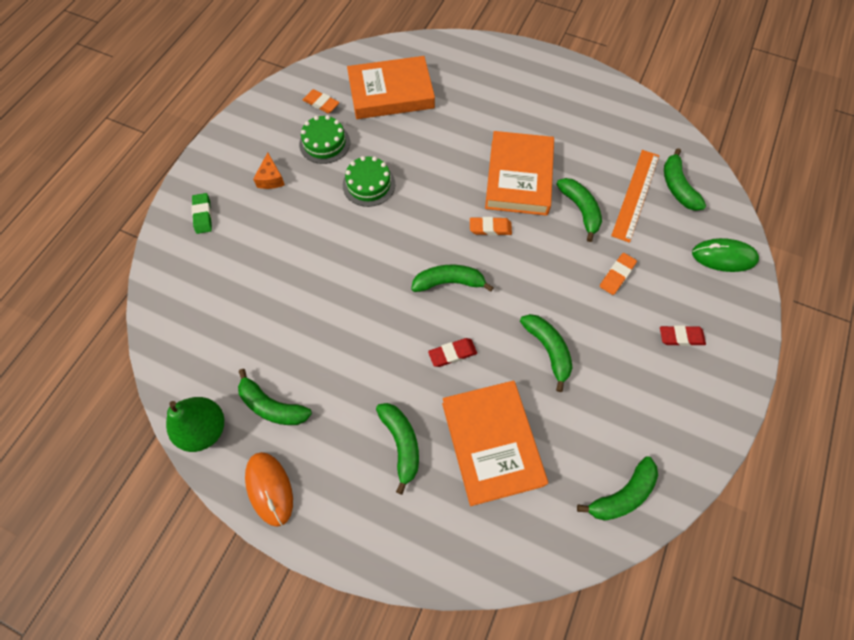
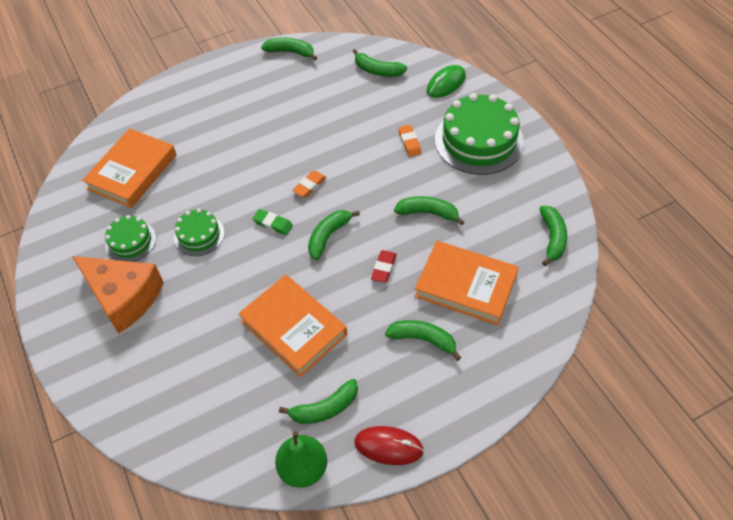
camera: 50 degrees left, 10 degrees down
(203, 215) = (107, 366): green eraser -> green eraser (273, 224)
(269, 488) = (388, 446): orange mouse -> red mouse
(271, 178) = (124, 297): orange cheese -> orange cheese, size x2.42
(321, 104) = (90, 222): orange eraser -> none
(518, 177) = (286, 144): orange book -> orange book (293, 328)
(580, 210) = (345, 129): green banana -> green banana (290, 52)
(635, 194) = (362, 94): orange ruler -> none
(681, 337) = (479, 140): red eraser -> green cake

